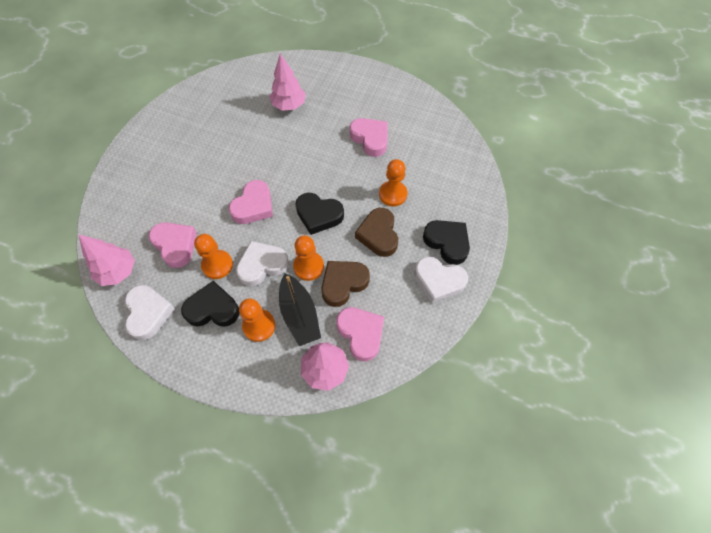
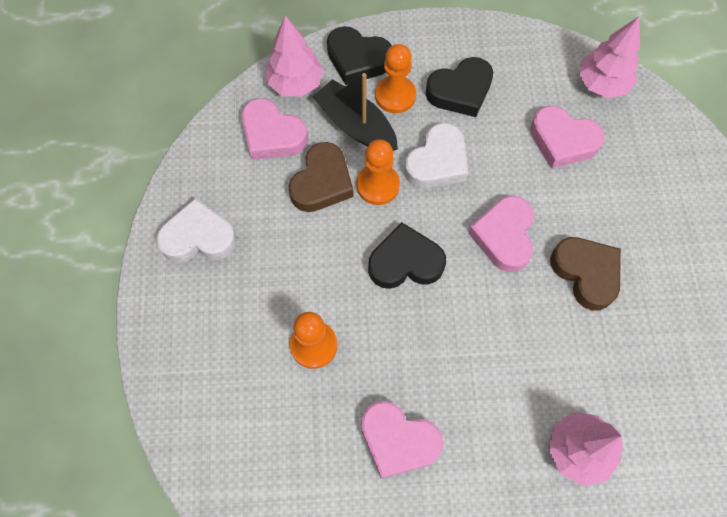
camera: 155 degrees right, 5 degrees up
(149, 313) = (527, 58): white heart -> none
(217, 265) = (492, 139): orange pawn -> none
(378, 235) = (306, 269): brown heart -> brown heart (586, 273)
(447, 243) = (204, 299): black heart -> black heart (358, 59)

